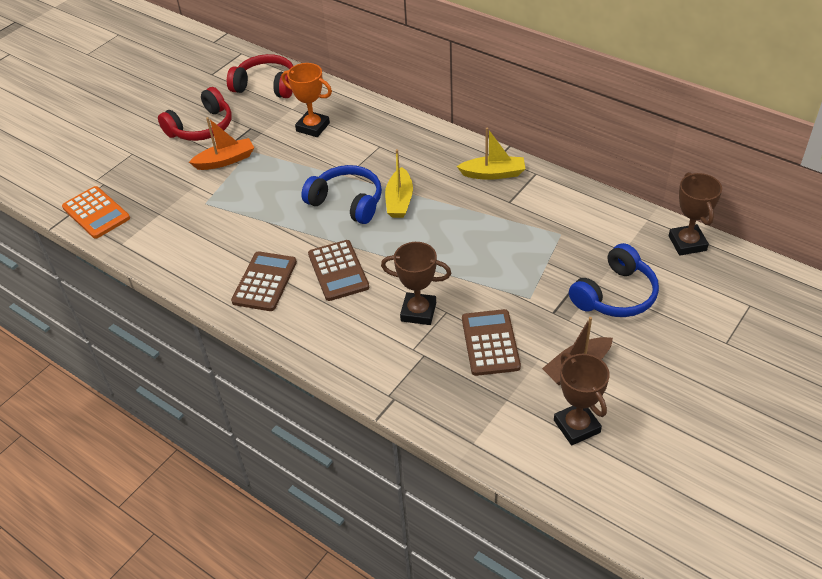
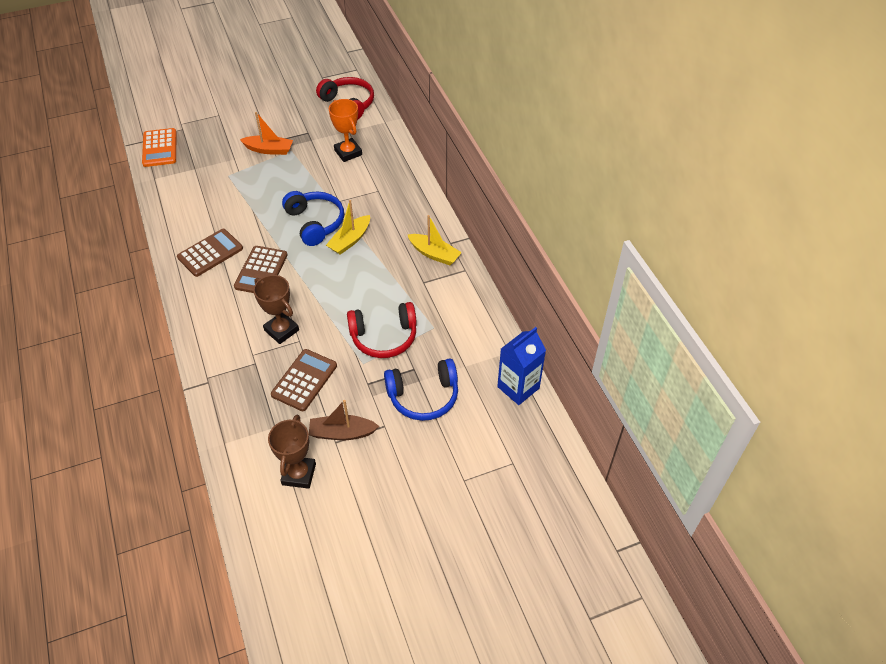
camera: 30 degrees right, 5 degrees up
(201, 127) = (277, 116): red headphones -> red headphones (384, 337)
(687, 243) = (518, 387): brown trophy -> blue carton

